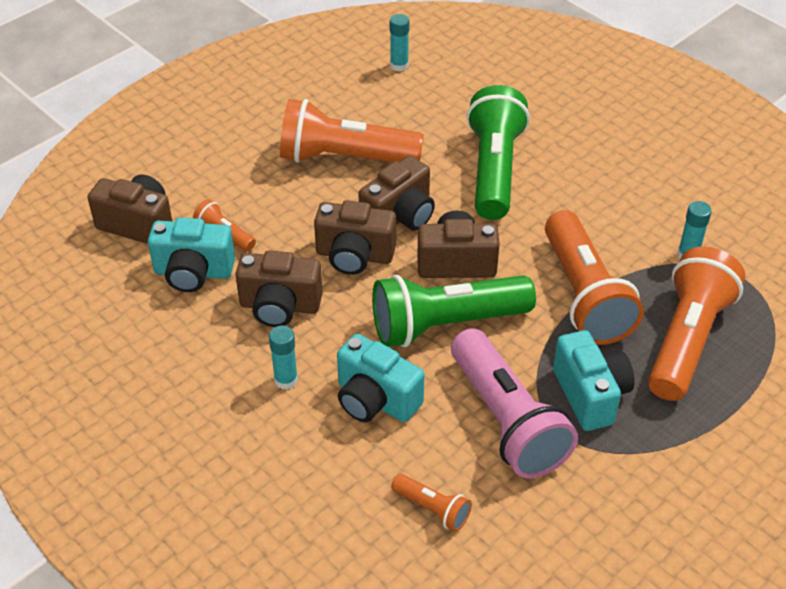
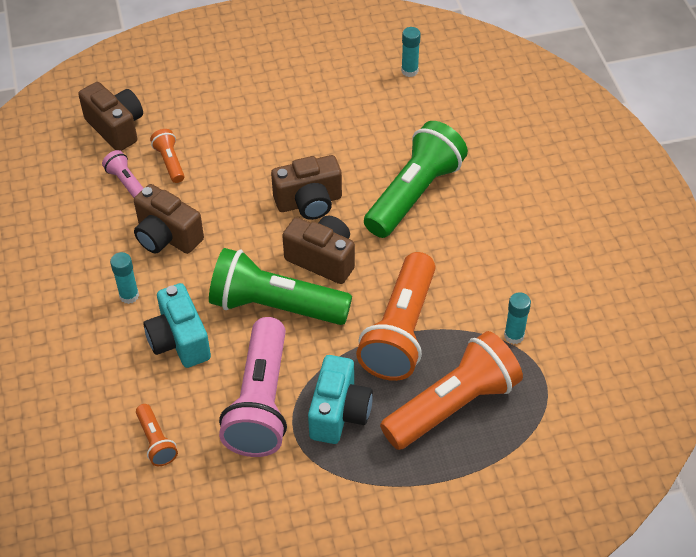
camera: 30 degrees right, 5 degrees up
(193, 272) = (126, 183): turquoise camera -> pink flashlight
(345, 158) = (305, 135): orange flashlight -> none
(354, 255) = (250, 220): brown camera -> none

